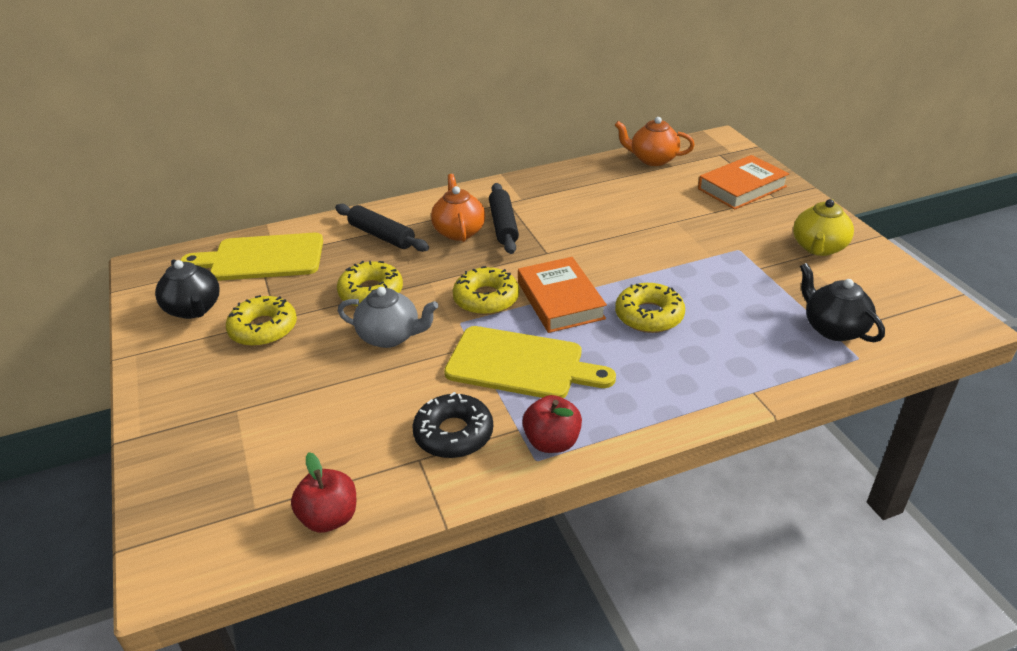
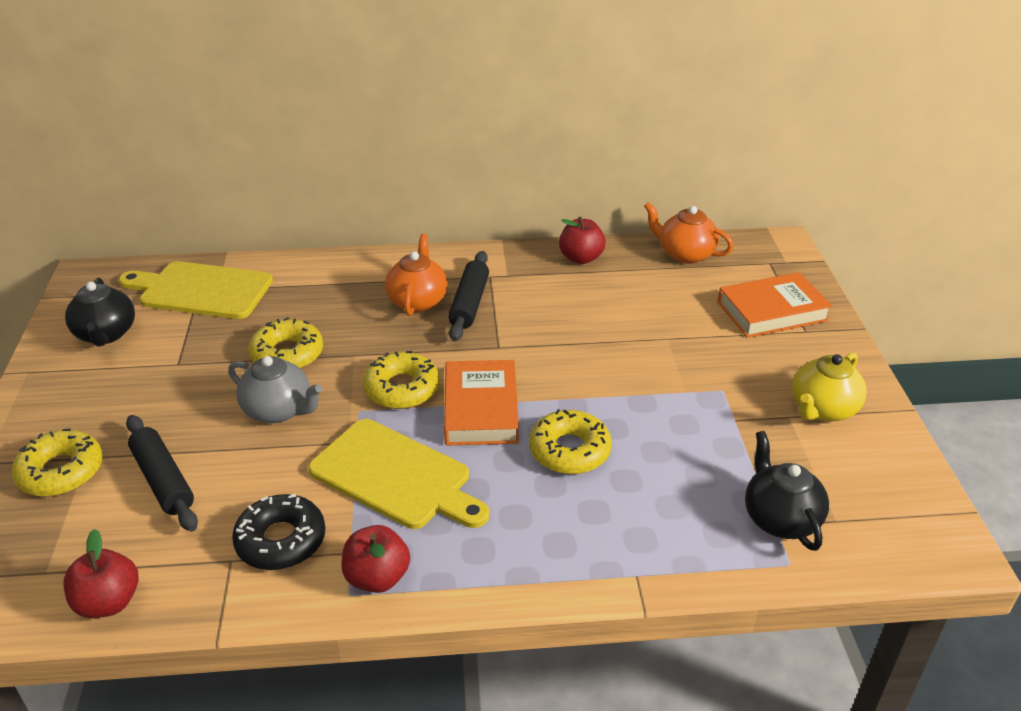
camera: 15 degrees right, 0 degrees up
(263, 329) = (159, 372): yellow donut -> yellow donut (61, 472)
(382, 236) = (334, 289): black rolling pin -> black rolling pin (163, 480)
(573, 176) = (581, 258): none -> red apple

